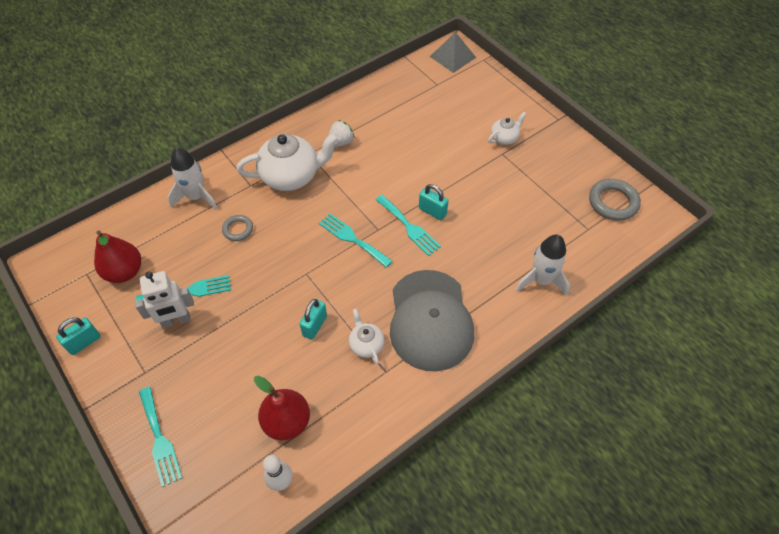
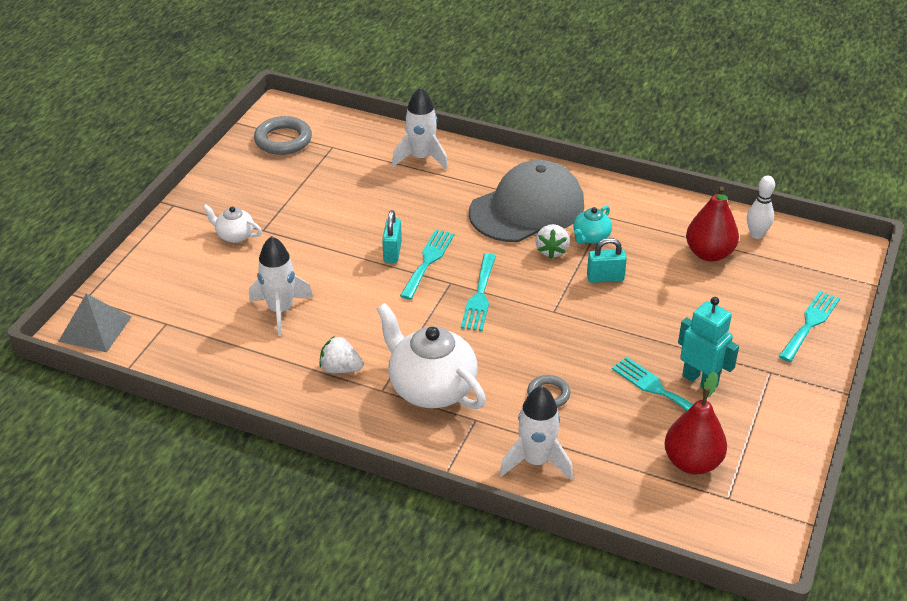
camera: 120 degrees left, 15 degrees down
(84, 342) = (795, 440): turquoise padlock -> none
(176, 321) = (700, 380): white robot -> turquoise robot
(366, 344) = (591, 237): white teapot -> turquoise teapot
(369, 308) = (551, 250): none -> white strawberry
(412, 135) = (280, 310): none -> white rocket

